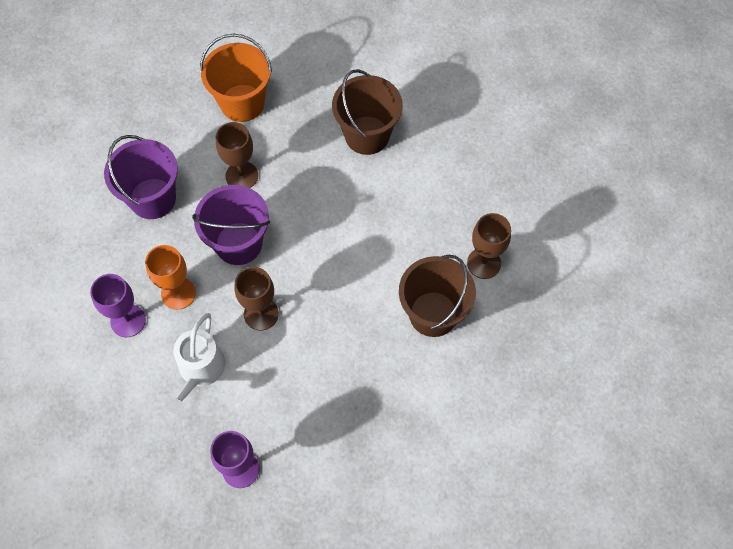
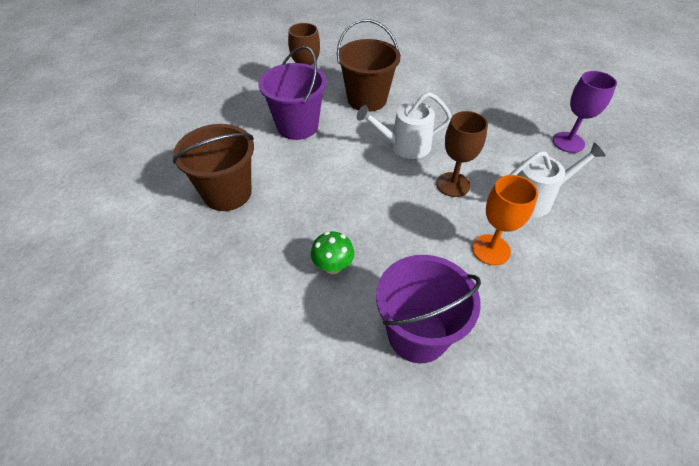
camera: 120 degrees left, 15 degrees down
(128, 321) = (552, 274): purple goblet -> none
(238, 243) = (405, 231): purple bucket -> purple bucket (297, 126)
(241, 176) = (333, 266): brown goblet -> green mushroom
(242, 103) = (238, 315): orange bucket -> none
(336, 306) = (405, 146): none -> white watering can

